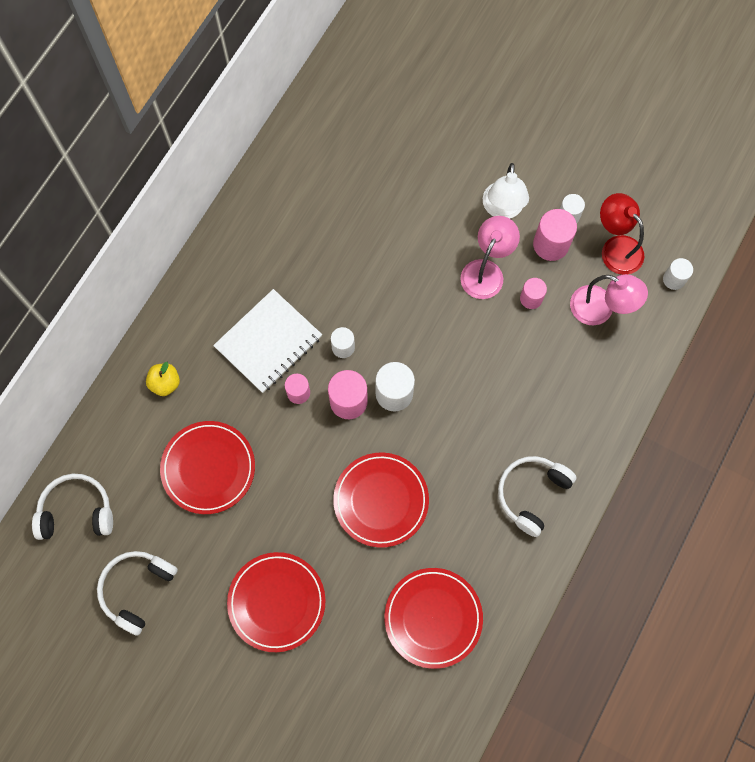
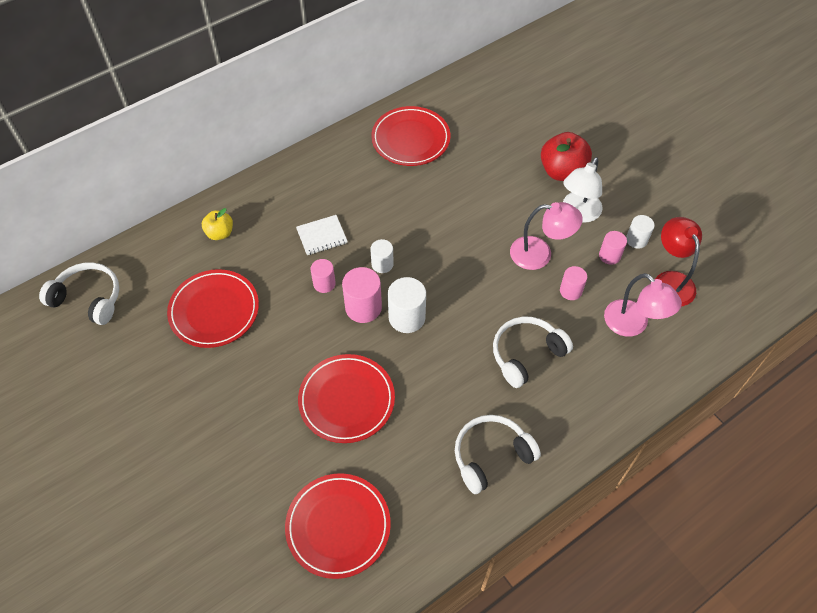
camera: 25 degrees right, 15 degrees down
(137, 589) = (95, 380): white headphones -> white headphones (526, 354)
(268, 342) = (322, 236): white notebook -> white notebook, size x0.55
(277, 602) = (205, 445): red plate -> red plate (410, 139)
(467, 167) = (562, 171): none -> red apple
(486, 271) = (540, 254): pink lamp -> pink lamp turned 45 degrees clockwise
(551, 244) = (609, 255): pink cylinder -> pink cylinder, size x0.62
(674, 279) = (716, 327): white cylinder -> none

